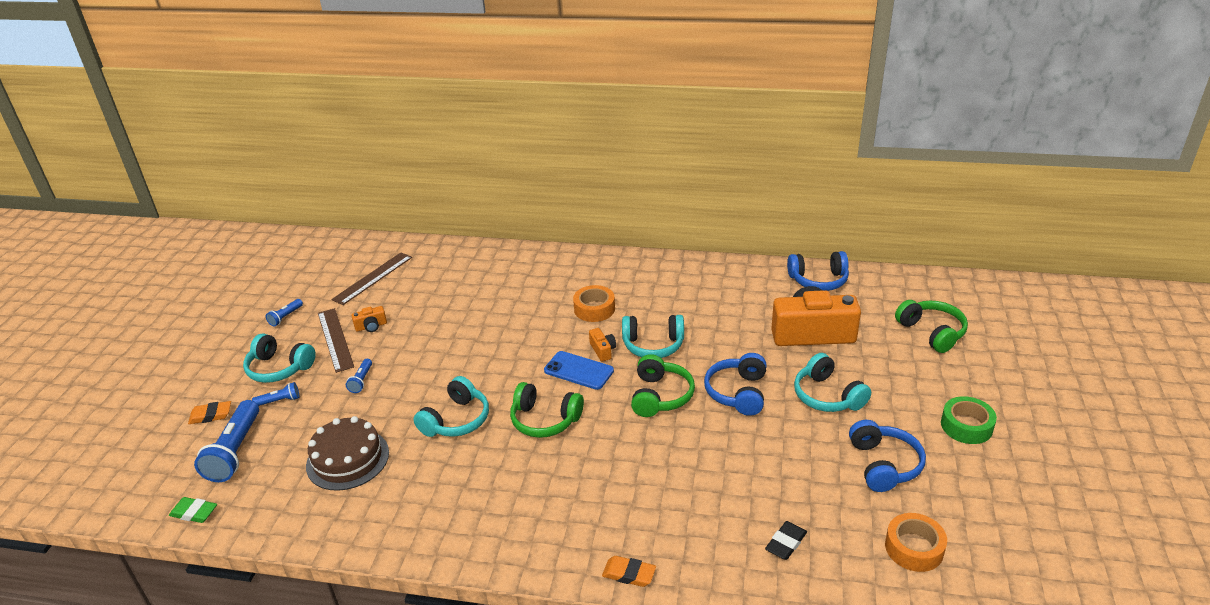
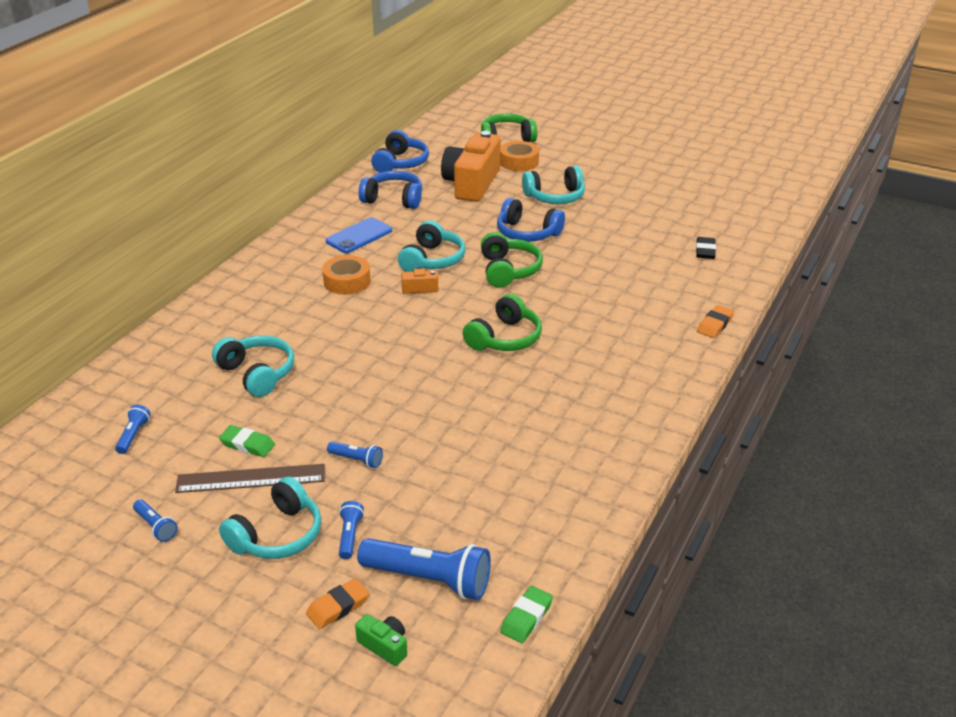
camera: 75 degrees left, 0 degrees up
(174, 446) = (384, 646): none -> green camera
(211, 415) = (338, 607): orange eraser -> orange eraser turned 45 degrees clockwise
(347, 459) = (494, 479): brown cake -> none
(371, 326) = (247, 444): orange camera -> green eraser
(373, 278) = (133, 435): brown ruler -> blue flashlight
(456, 420) = (472, 394): turquoise headphones -> turquoise headphones (257, 374)
(578, 371) = (442, 307): blue phone -> blue phone (359, 236)
(660, 396) = (508, 270): green headphones -> green headphones turned 60 degrees clockwise
(786, 543) = (705, 251): black eraser -> black eraser turned 45 degrees clockwise
(883, 465) = (642, 195): blue headphones -> blue headphones (393, 199)
(914, 548) = (725, 206): orange tape -> orange tape (519, 162)
(966, 426) = (618, 156): green tape -> none

